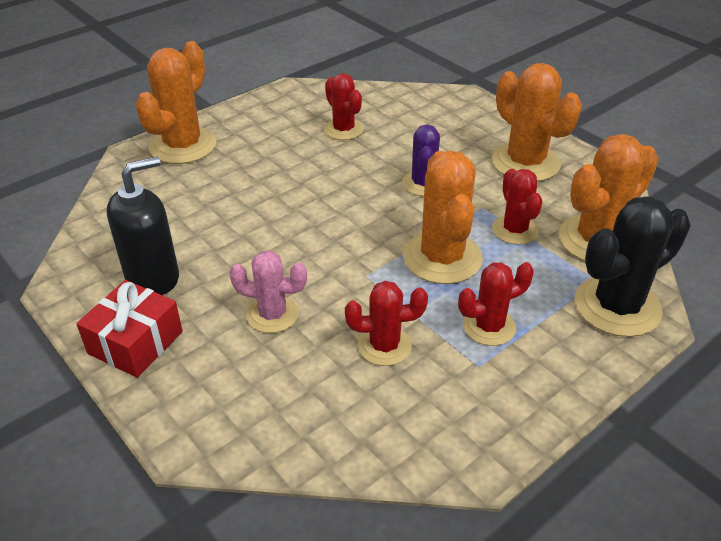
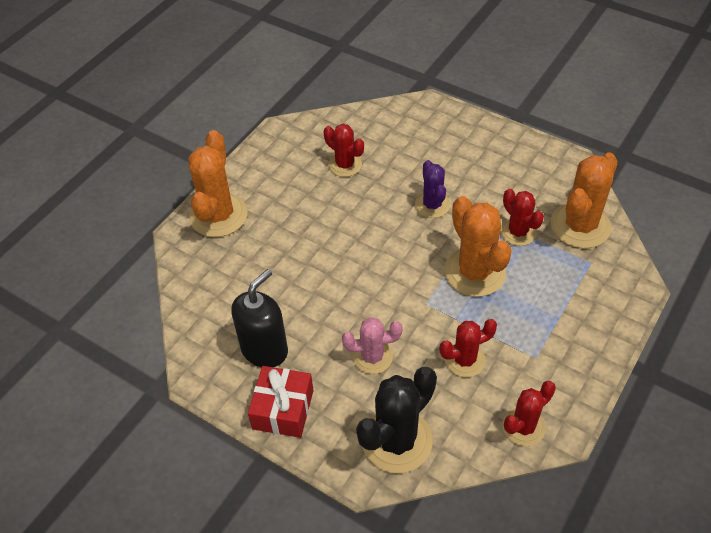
camera: 15 degrees left, 10 degrees up
(489, 326) = (531, 323): red cactus -> red cactus (523, 427)
(525, 162) = (502, 163): orange cactus -> none
(617, 306) = (612, 281): black cactus -> black cactus (396, 440)

